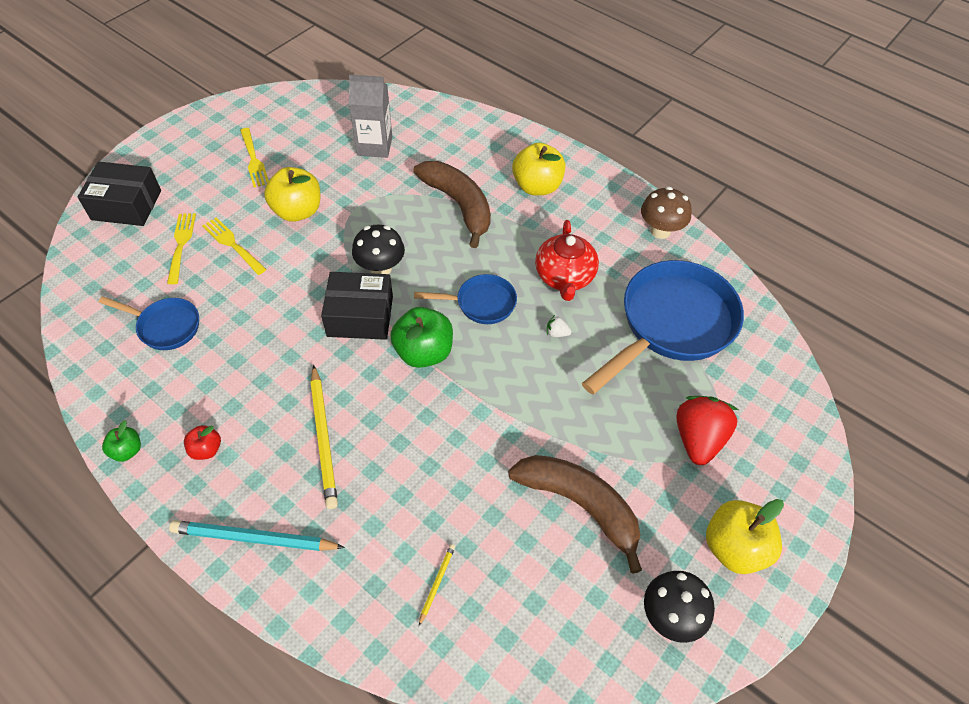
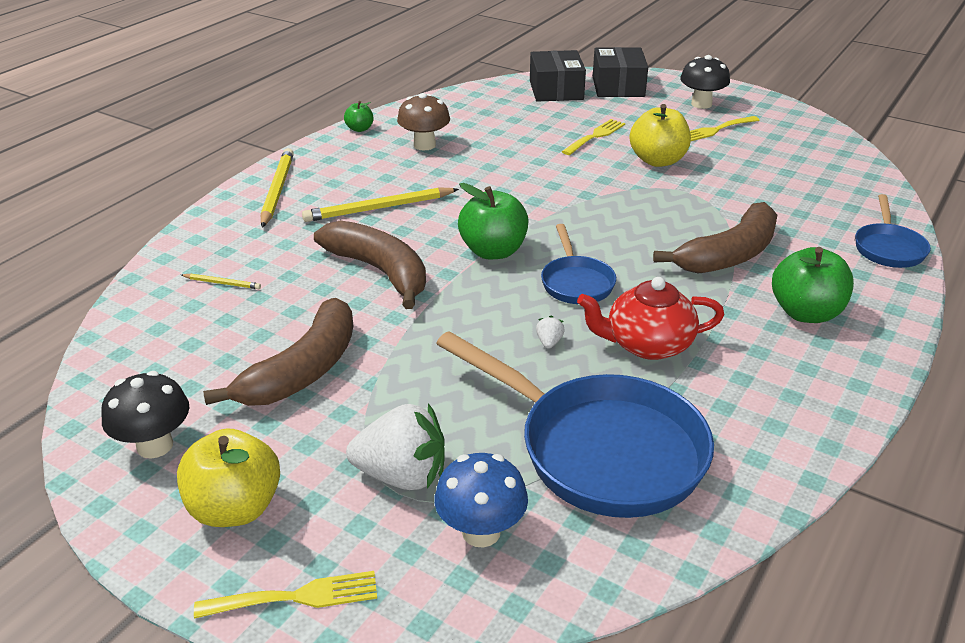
camera: 85 degrees right, 20 degrees down
(165, 326) = (487, 123): blue pan -> blue pan (888, 248)
(181, 244) = (583, 115): yellow fork -> yellow fork (296, 597)
(206, 449) = (363, 158): red apple -> none
(255, 538) = (277, 190): turquoise pencil -> yellow pencil
(360, 316) = (530, 210): black box -> black box (556, 90)
(374, 146) = (790, 191): grey carton -> none
(380, 268) = (601, 214): black mushroom -> black mushroom (701, 104)
(440, 442) = (380, 271): none -> brown banana
(537, 186) = (805, 313): yellow apple -> green apple
(660, 231) = (790, 438): brown mushroom -> brown mushroom (424, 145)
(698, 439) = (402, 475): red strawberry -> white strawberry
(745, 398) = (481, 532): none -> blue mushroom

